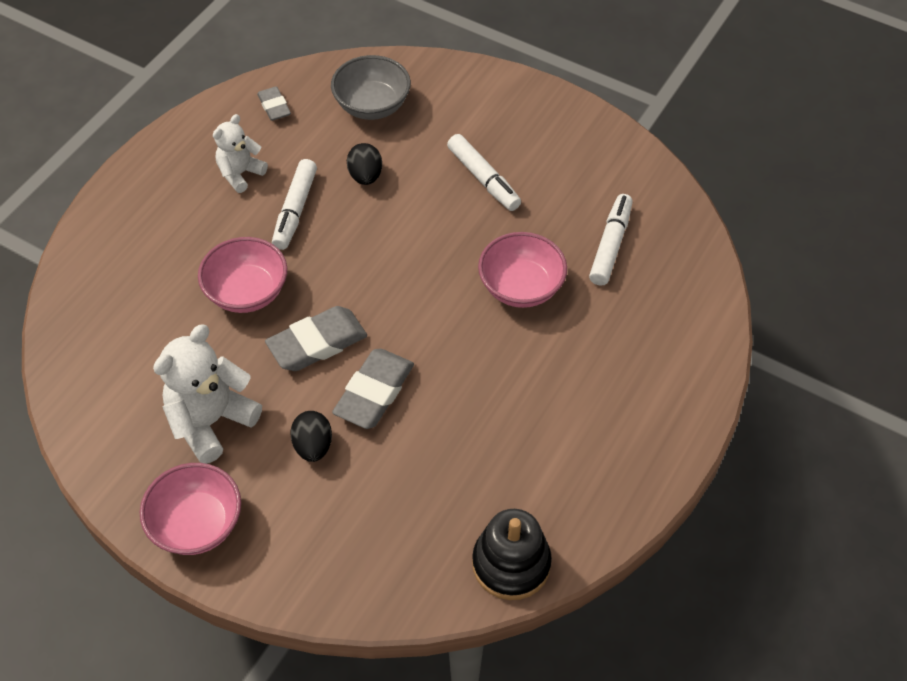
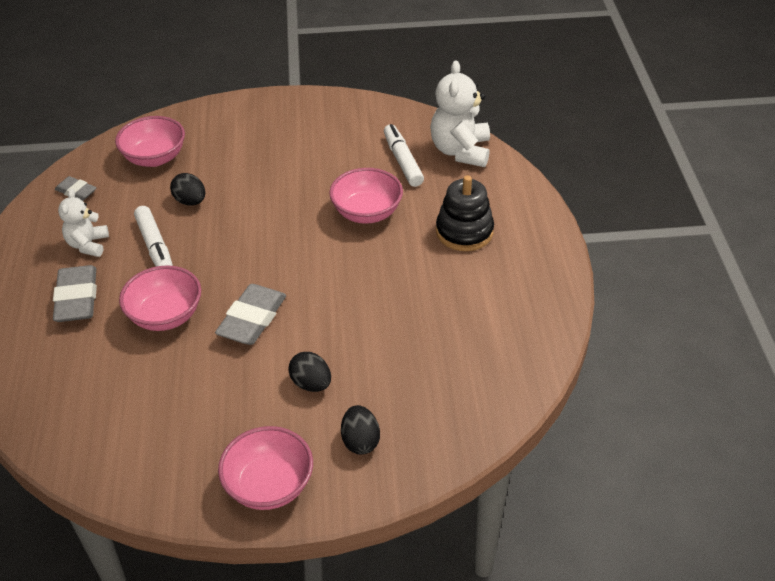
camera: 35 degrees left, 10 degrees down
(211, 421) = (216, 412): white teddy bear -> white teddy bear (460, 151)
(306, 534) = (360, 441): none -> black egg
(372, 106) = (155, 158): grey bowl -> pink bowl
(374, 393) = (324, 326): grey eraser -> grey eraser (77, 298)
(483, 179) = (279, 164): white marker -> none
(511, 564) = (519, 374): black stacking toy -> black stacking toy (464, 232)

